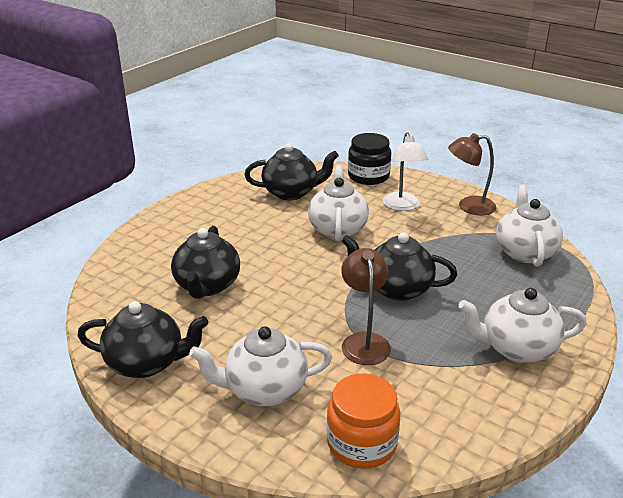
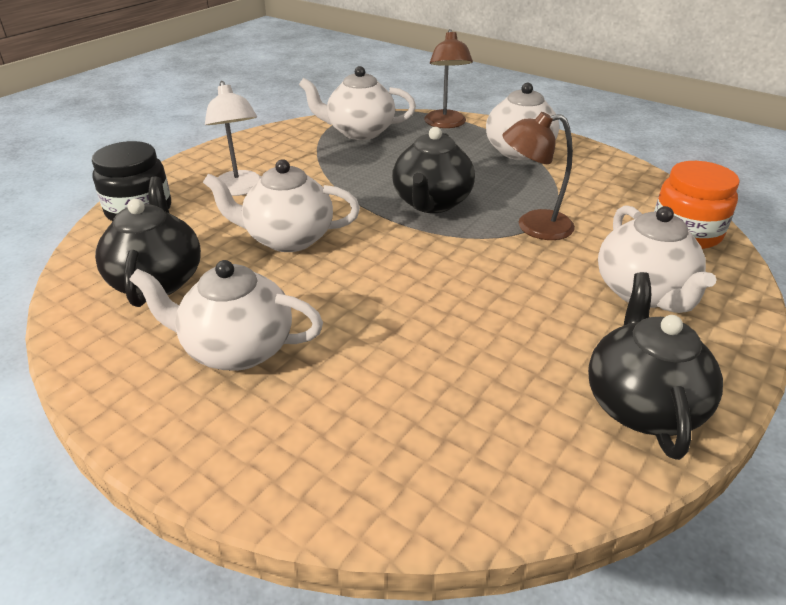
camera: 90 degrees left, 5 degrees up
(207, 286) = (438, 358): black teapot -> none
(227, 222) = (236, 349): none -> white teapot
(402, 206) = (240, 189): white lamp -> white lamp turned 75 degrees clockwise
(469, 206) = (255, 150): brown lamp -> brown lamp (445, 124)

